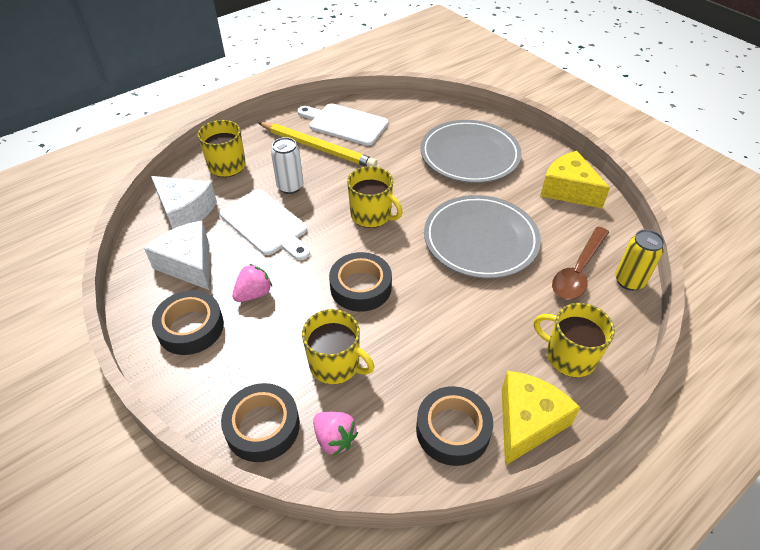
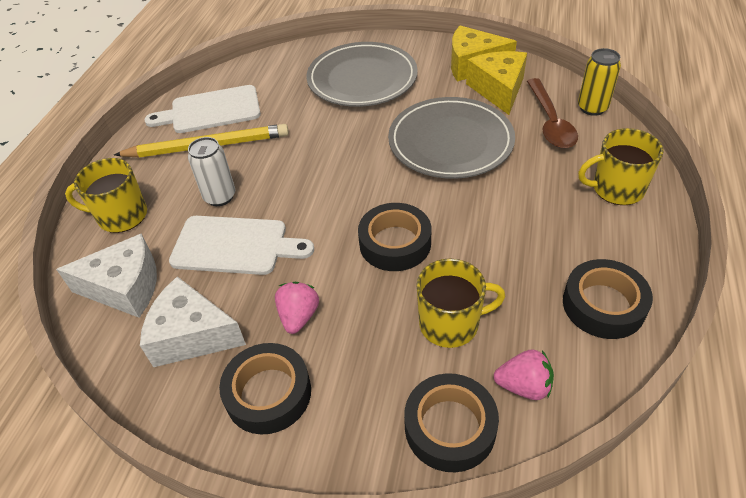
camera: 35 degrees left, 0 degrees up
(372, 215) = (332, 176): yellow mug -> none
(527, 422) = (646, 258): yellow cheese -> yellow cheese (498, 90)

